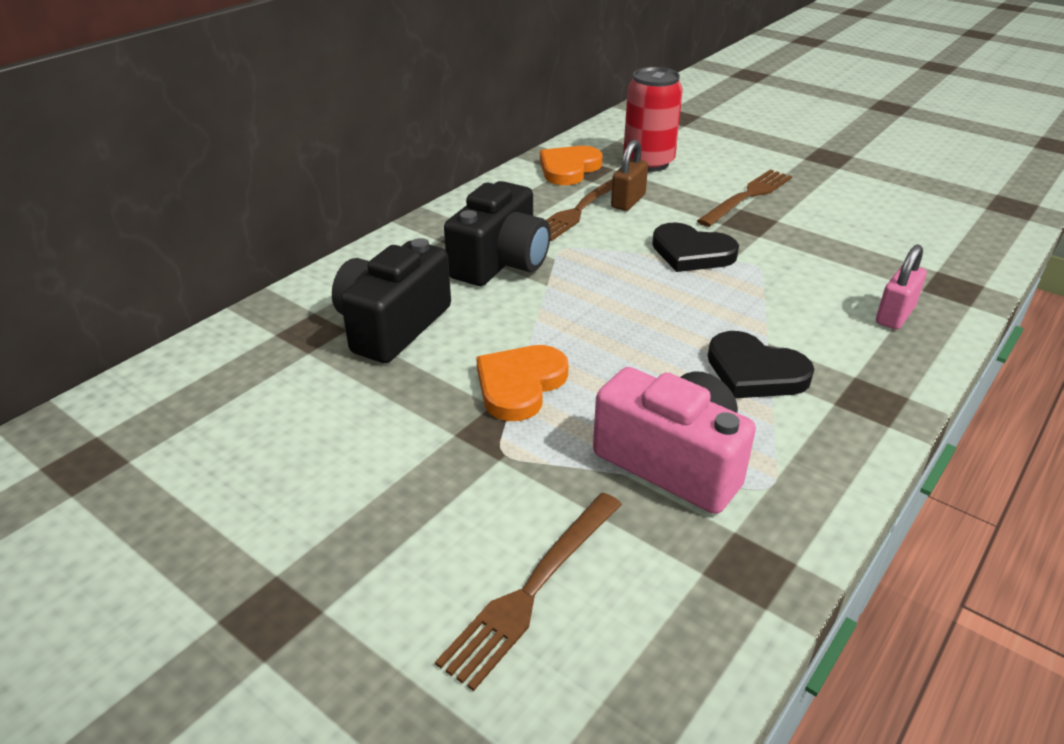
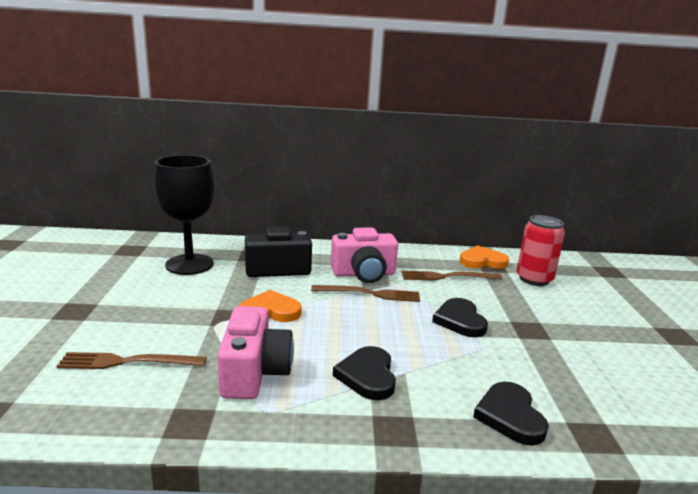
camera: 50 degrees right, 15 degrees down
(257, 410) = (189, 264): none -> black goblet
(500, 262) = (364, 274): black camera -> pink camera
(628, 201) = (480, 286): brown padlock -> none
(747, 197) = (558, 320): brown fork -> brown fork (369, 294)
(895, 315) = (510, 416): pink padlock -> black heart

